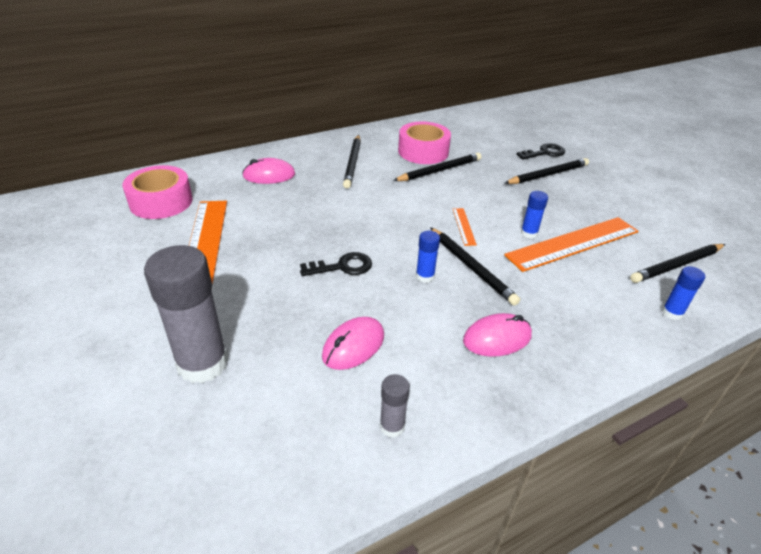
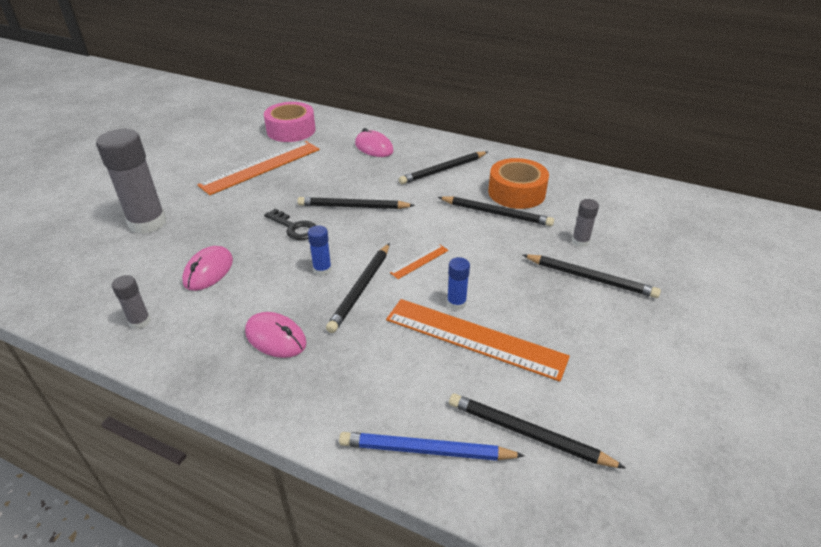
camera: 55 degrees right, 0 degrees up
(349, 224) = (353, 207): none -> black pencil
(353, 346) = (208, 271): pink mouse -> pink mouse turned 75 degrees counterclockwise
(423, 151) = (516, 192): pink tape -> orange tape
(506, 159) = (580, 241): none -> grey glue stick
(544, 153) = (636, 260): black key -> none
(672, 313) = (426, 450): blue glue stick -> blue pencil

